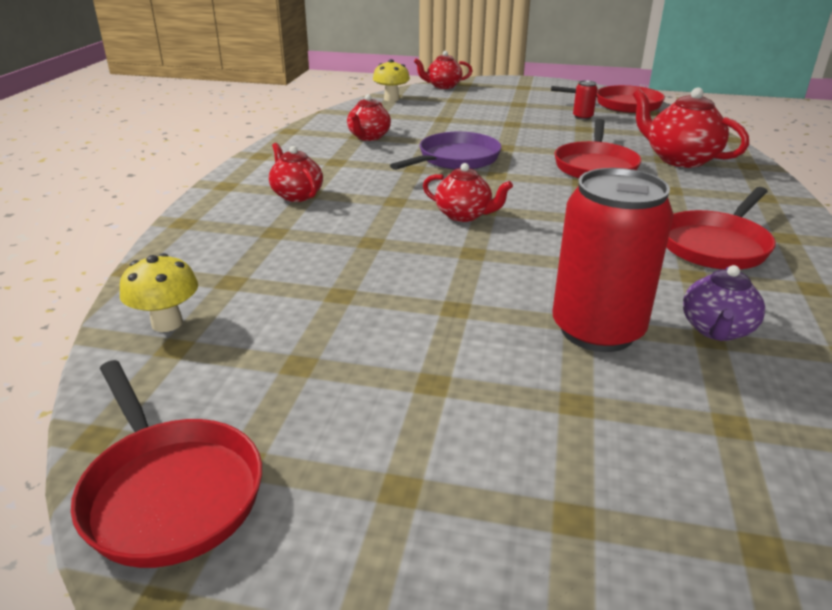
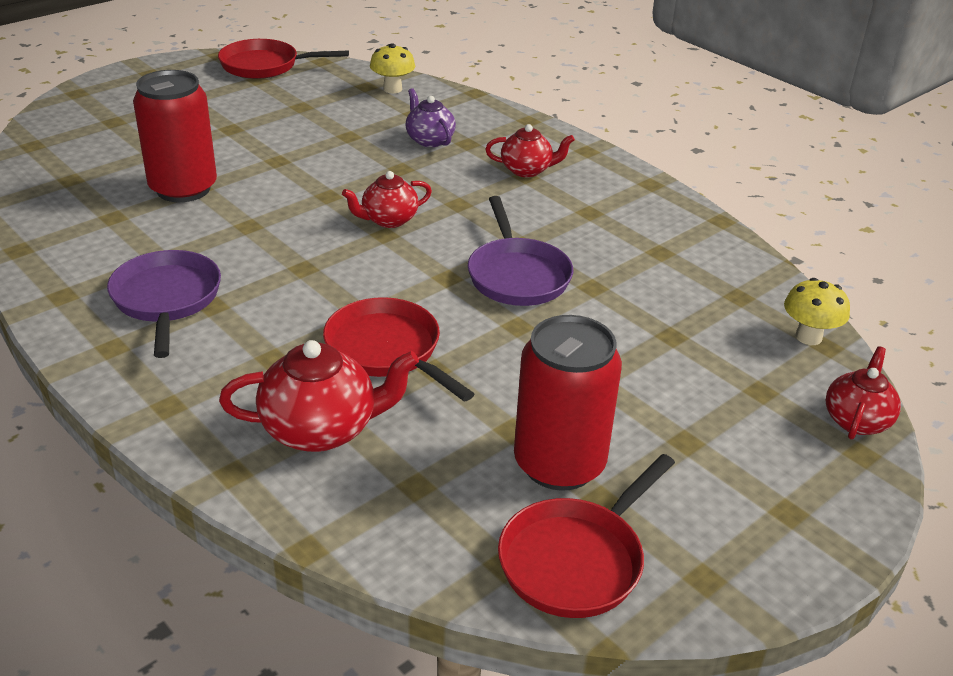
camera: 125 degrees right, 5 degrees up
(368, 137) = (648, 256): red teapot -> none
(582, 117) = (559, 464): red can -> red can, size x2.45
(716, 245) = (167, 299): red pan -> purple pan
(716, 330) = (113, 224): purple teapot -> purple teapot (429, 140)

